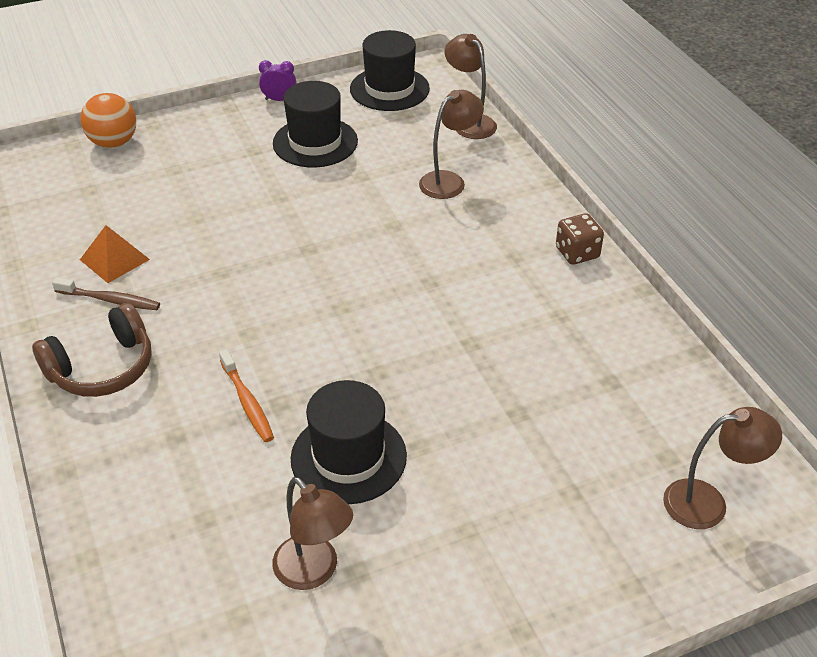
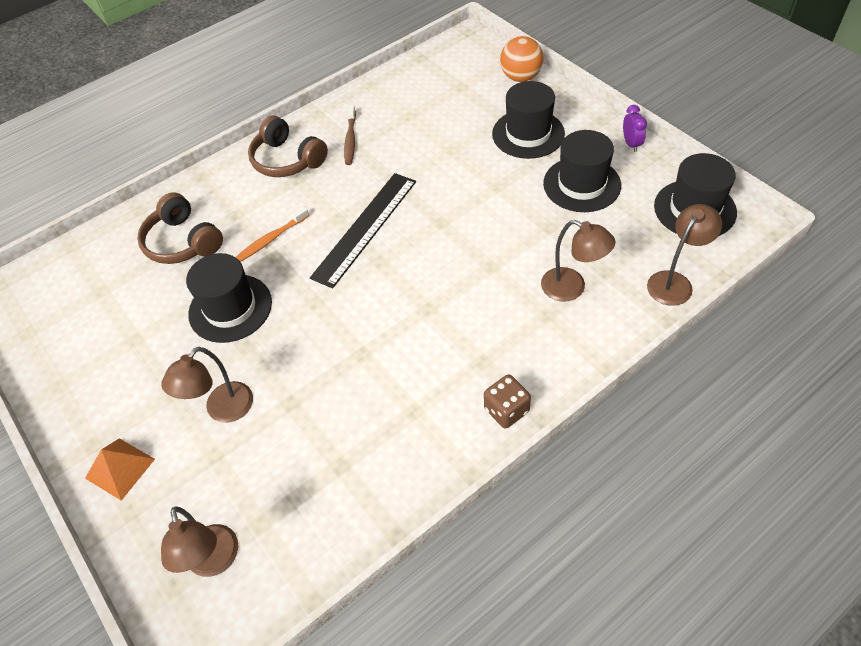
camera: 80 degrees right, 10 degrees up
(114, 259) = (391, 126): orange pyramid -> orange pyramid (120, 468)
(194, 503) = (183, 242): none -> brown headphones
(213, 159) = (528, 134): none -> black hat
(280, 311) = (365, 228): none -> black ruler
(314, 572) = (134, 317): brown lamp -> brown lamp (223, 410)

